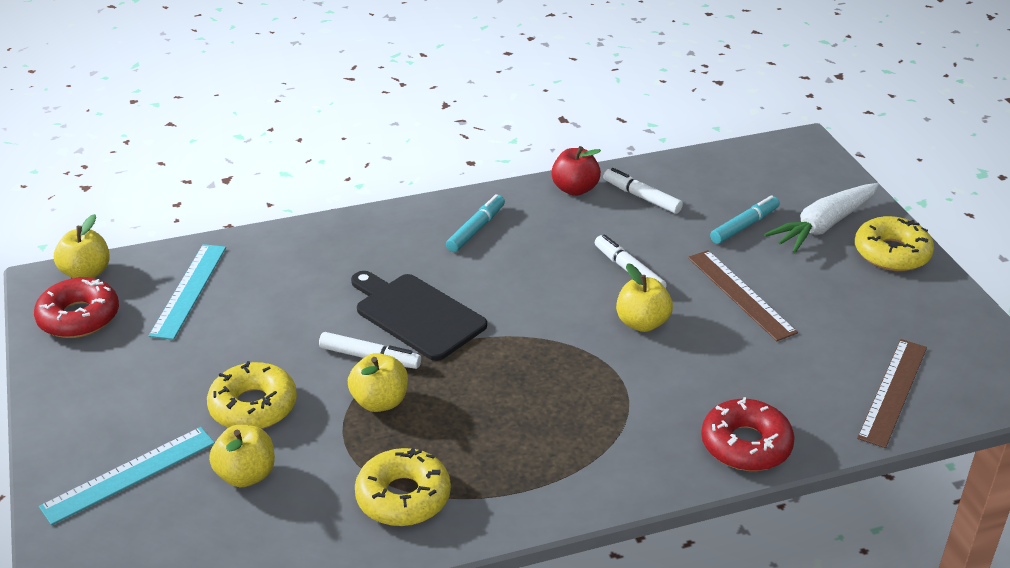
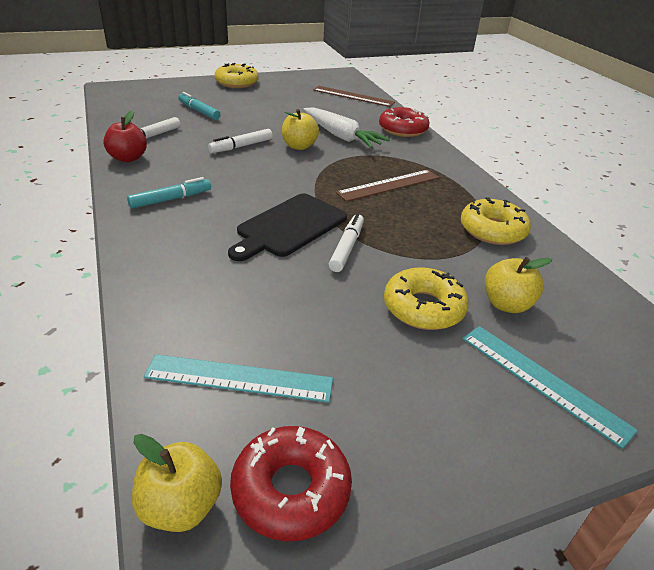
camera: 95 degrees left, 0 degrees up
(380, 402) = (399, 242): yellow apple -> none
(476, 229) = (171, 199): turquoise marker -> turquoise marker turned 120 degrees clockwise
(740, 294) = (271, 119): brown ruler -> brown ruler (389, 185)
(823, 226) = (205, 93): white carrot -> white carrot (341, 136)

